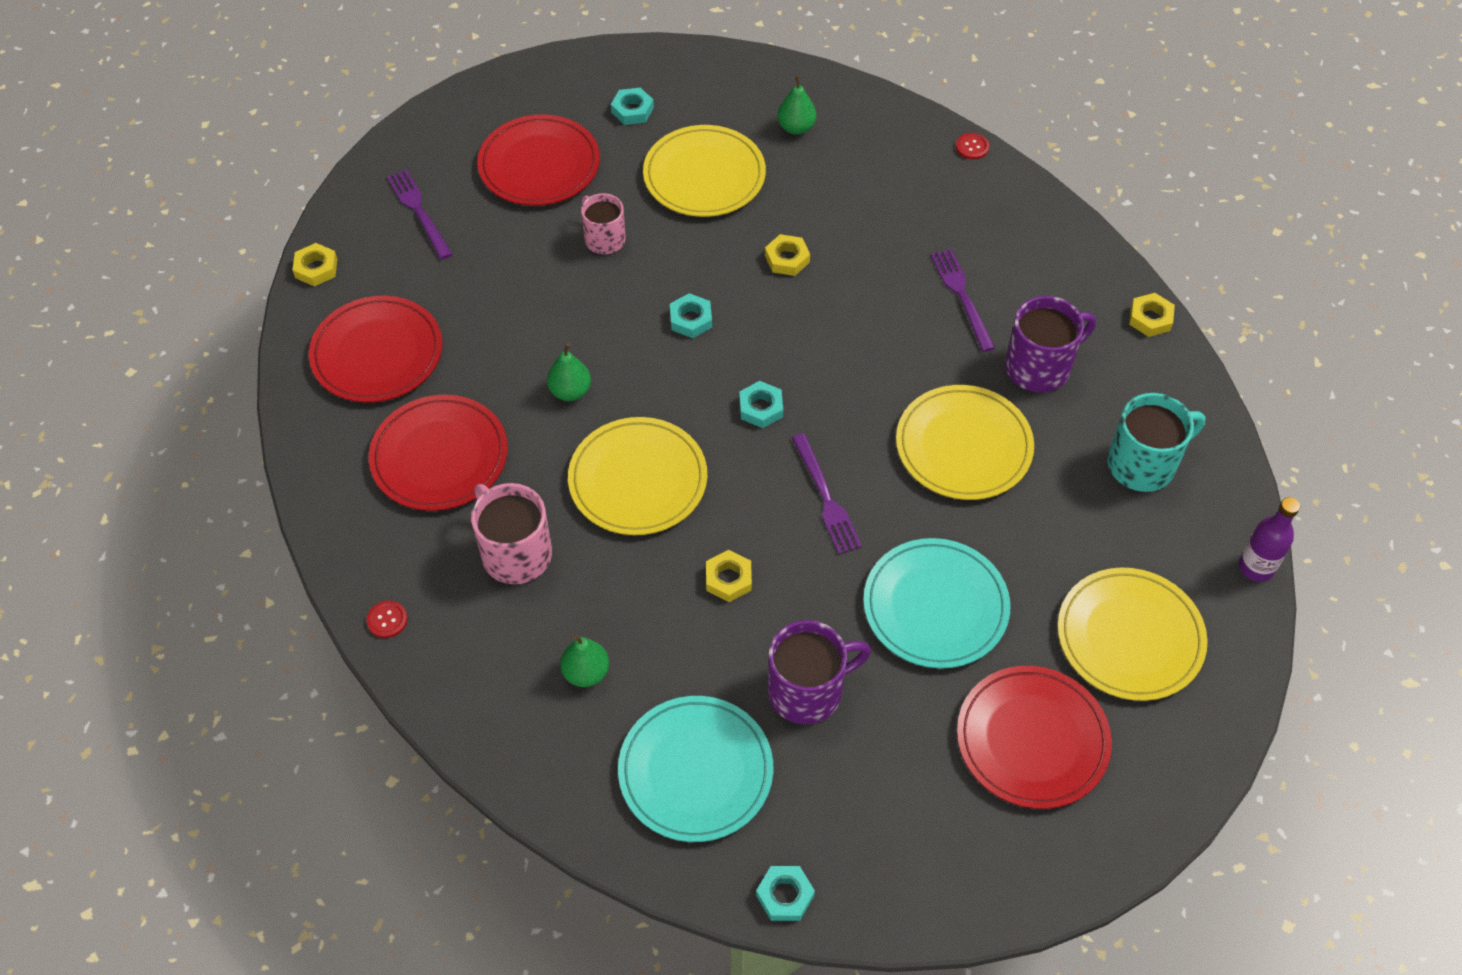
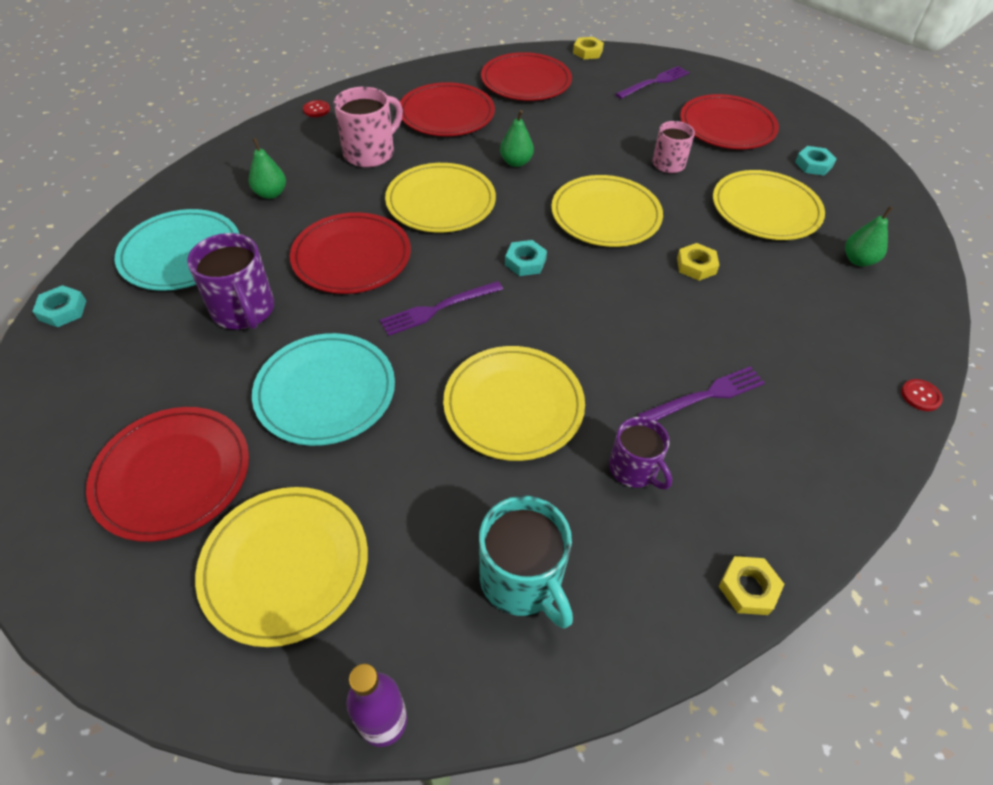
camera: 80 degrees right, 5 degrees down
(691, 319) = (605, 215): turquoise nut -> yellow plate
(728, 579) = (352, 257): yellow nut -> red plate
(1040, 367) = (634, 469): purple mug -> purple mug, size x0.66

